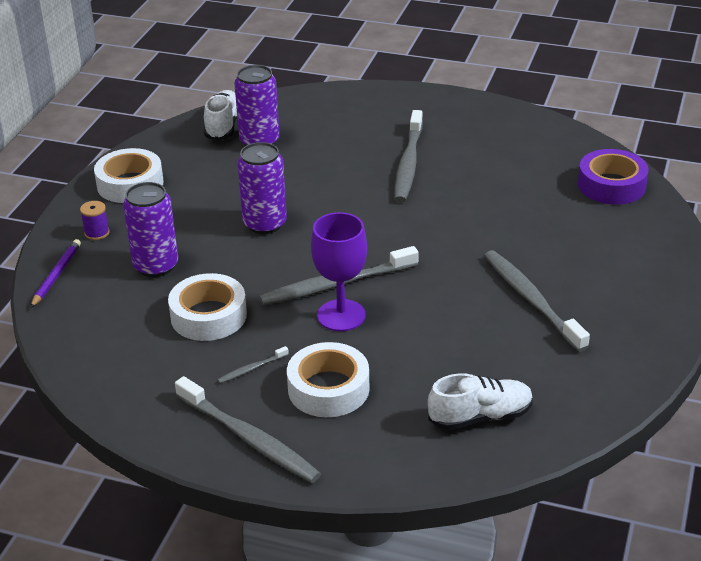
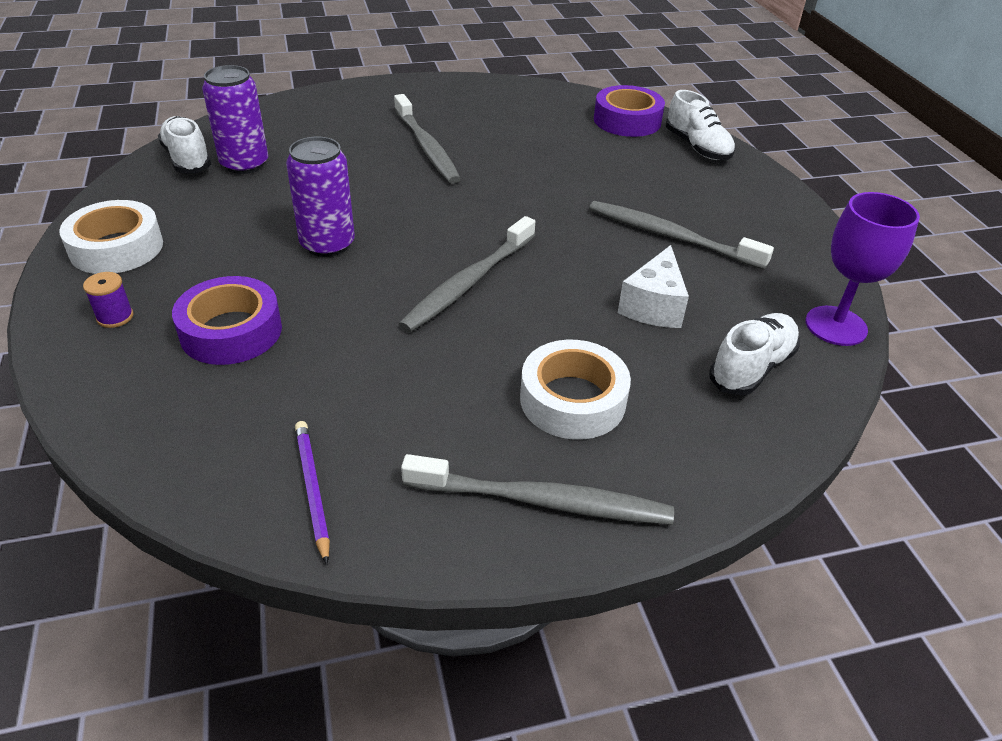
camera: 35 degrees left, 5 degrees up
(56, 275) = (95, 388): purple pencil -> purple pencil (312, 489)
(156, 266) = (231, 331): purple can -> purple tape
(208, 316) = (352, 368): white tape -> none
(251, 369) = (463, 412): grey toothbrush -> none
(341, 315) = (506, 313): purple goblet -> purple goblet (836, 326)
(456, 348) = (653, 306): none -> white cheese
(649, 229) = (697, 147): none -> white shoe

